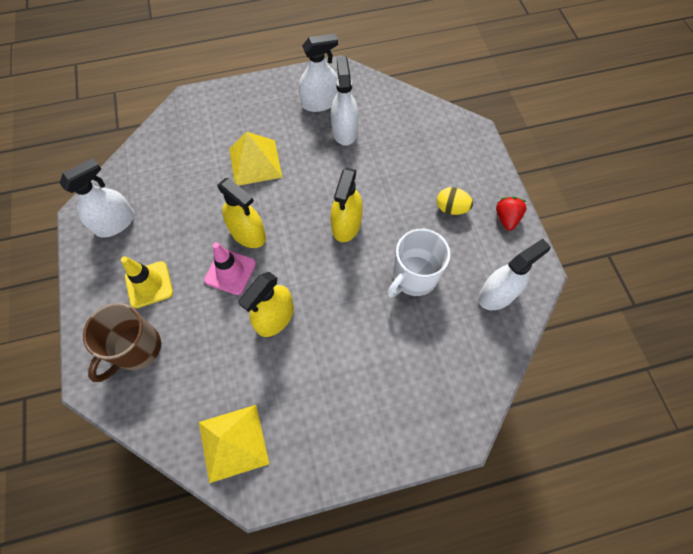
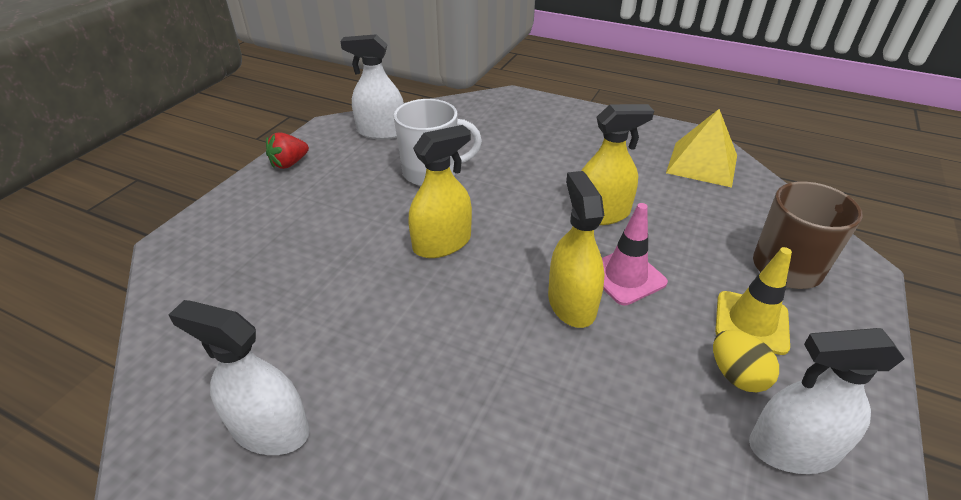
camera: 140 degrees left, 25 degrees down
(255, 162) = (480, 395): yellow pyramid -> none
(344, 131) = (302, 351): white spray bottle -> none
(451, 208) = (320, 196): yellow egg -> yellow egg (736, 376)

